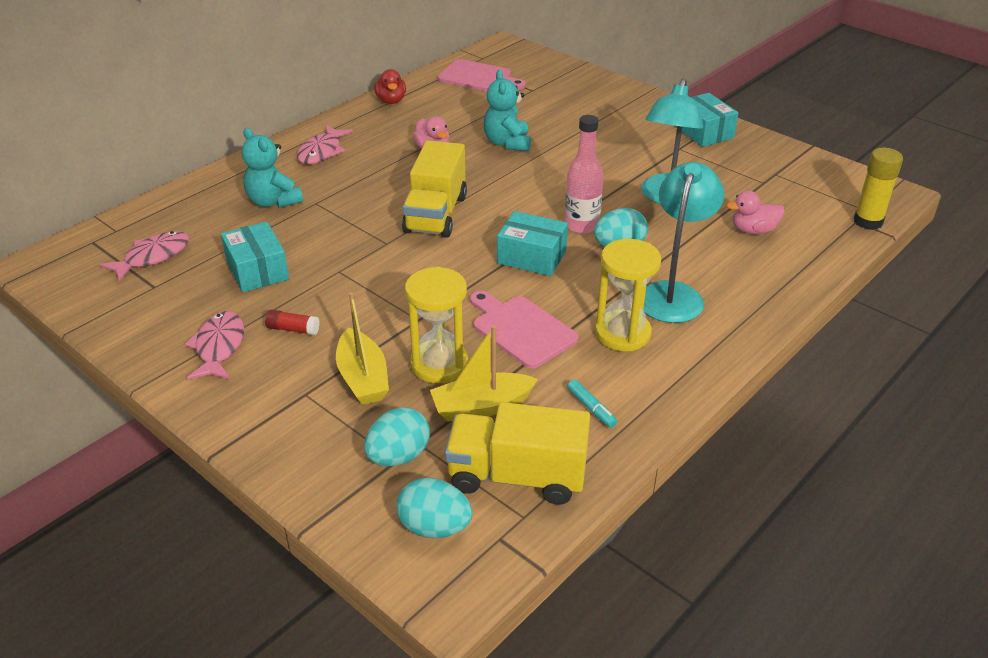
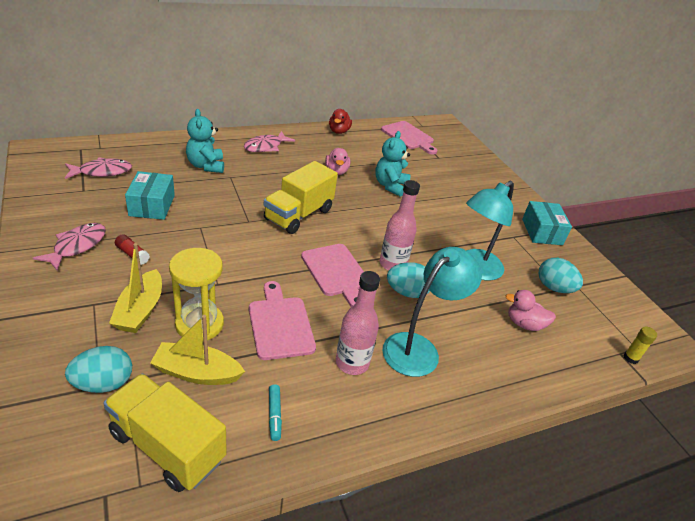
camera: 20 degrees right, 0 degrees up
(434, 527) = (69, 458): turquoise egg -> turquoise egg (554, 288)
(531, 257) = (336, 272): turquoise box -> pink cutting board
(622, 333) = (352, 363): yellow hourglass -> pink bottle
(868, 221) = (630, 358): yellow glue stick -> yellow glue stick, size x0.57

